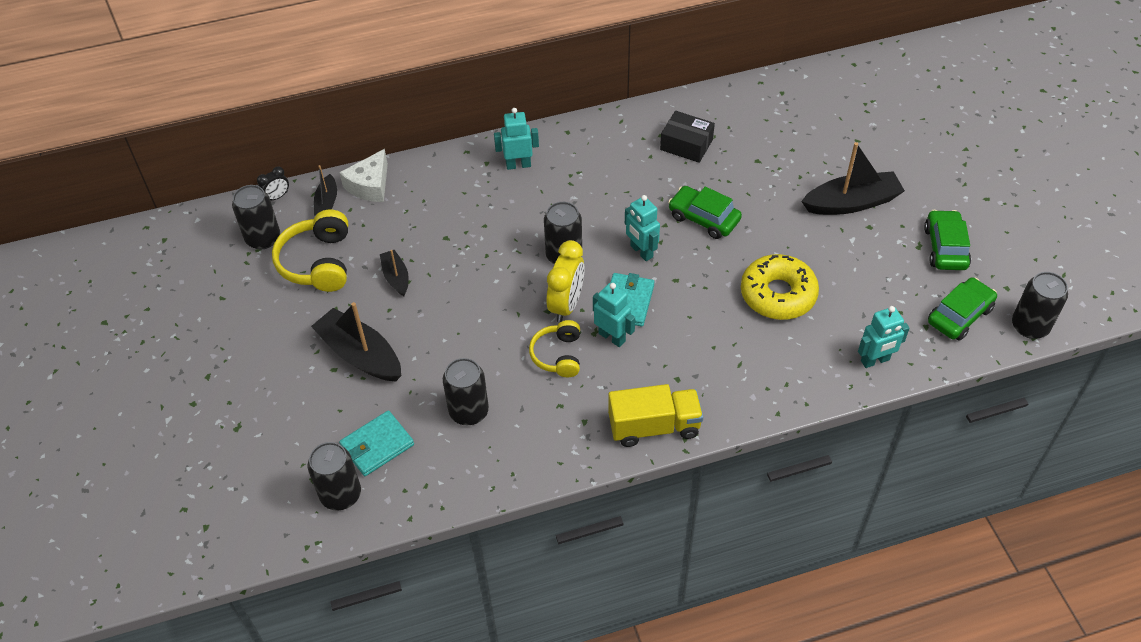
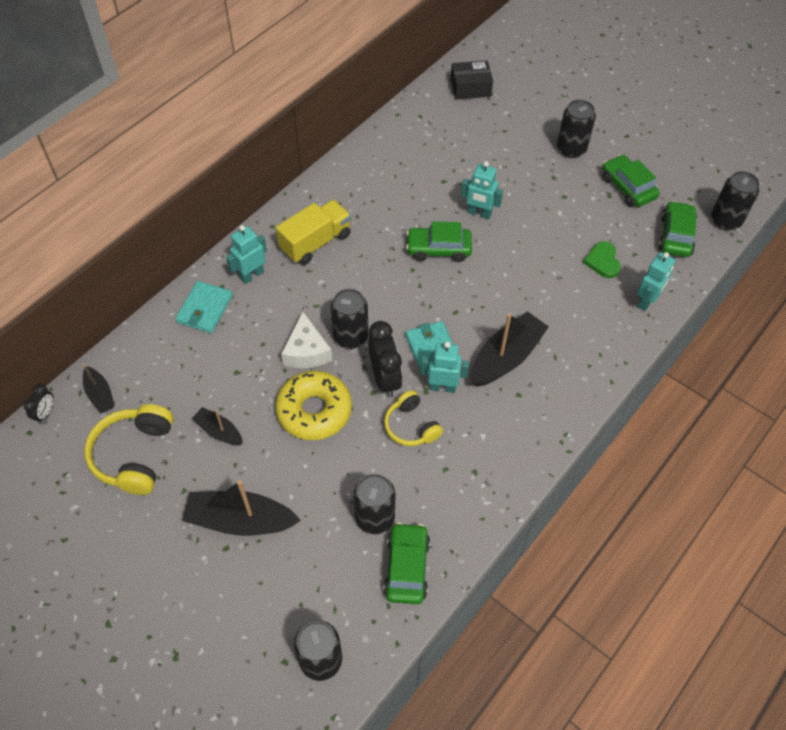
camera: 35 degrees left, 5 degrees up
(263, 238) = (62, 460): black can -> black can (571, 149)
(318, 262) = (134, 455): yellow headphones -> yellow headphones turned 45 degrees clockwise
(370, 185) = (129, 358): white cheese -> white cheese (306, 351)
(377, 445) = (319, 595): turquoise wallet -> turquoise wallet (205, 309)
(464, 465) = (406, 567): none -> green car
(566, 305) = (385, 379): yellow clock -> black clock
(641, 251) = (411, 301): turquoise robot -> turquoise robot (479, 213)
(654, 426) = (531, 444): yellow truck -> yellow truck (315, 242)
(686, 144) = (378, 193): black box -> black box (470, 87)
(778, 294) = (540, 284): yellow donut -> yellow donut (314, 411)
(852, 203) = (538, 183): black boat -> black boat (506, 357)
(859, 303) = (602, 261): none -> green heart

